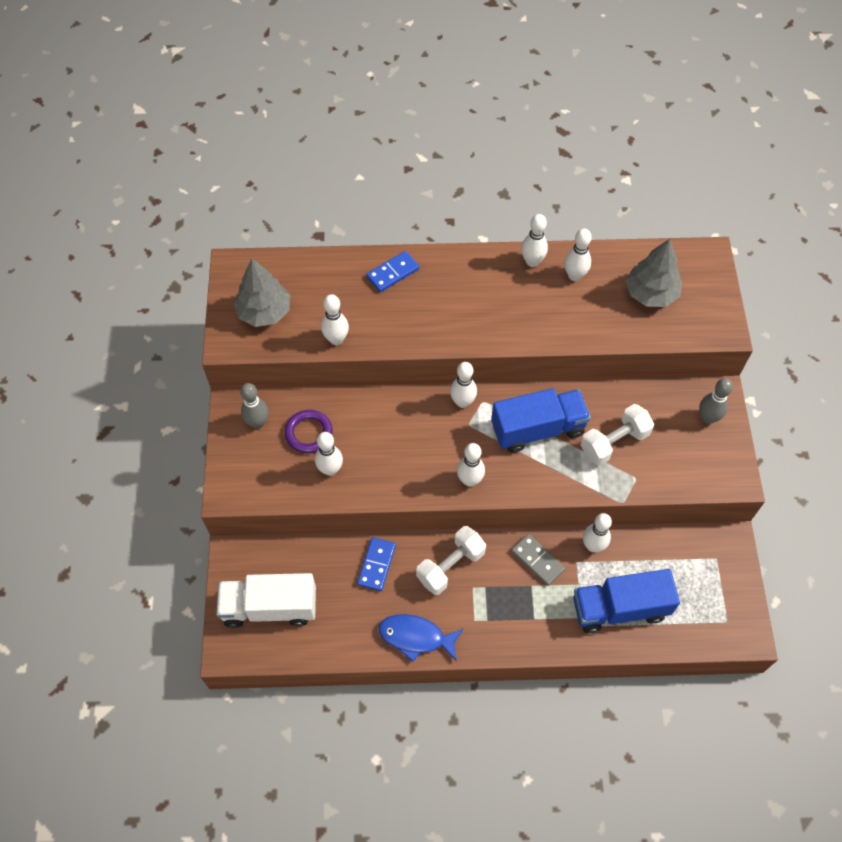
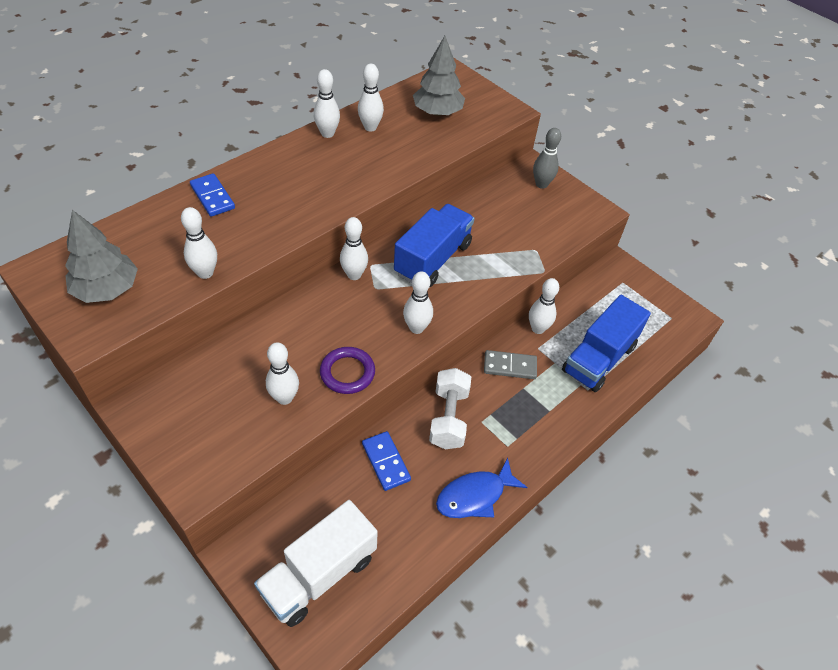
camera: 45 degrees left, 10 degrees down
(258, 422) = (173, 404): grey bowling pin -> none
(308, 433) = (235, 381): purple ring -> purple ring (347, 373)
(392, 273) = (212, 197): blue domino -> blue domino turned 45 degrees counterclockwise
(614, 442) = (497, 235): white dumbbell -> none

